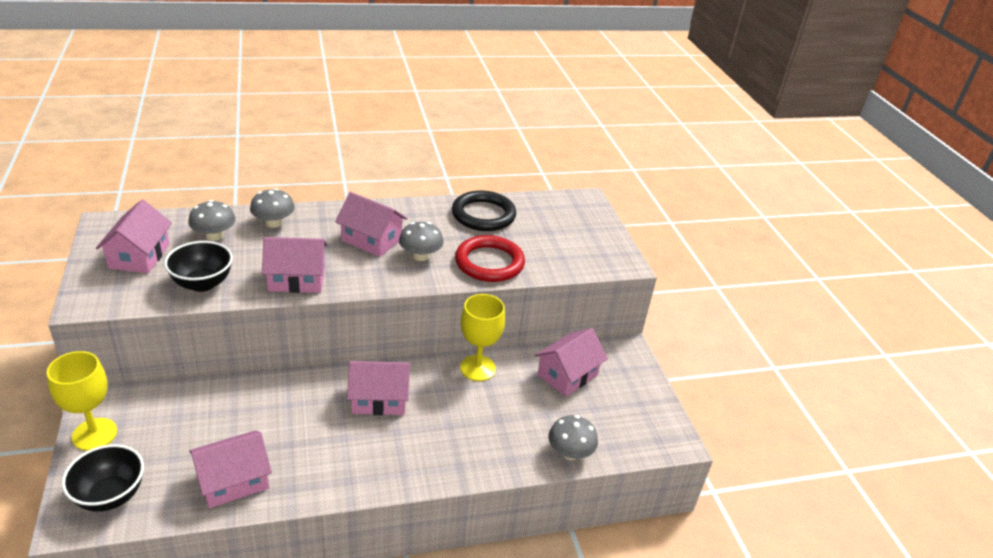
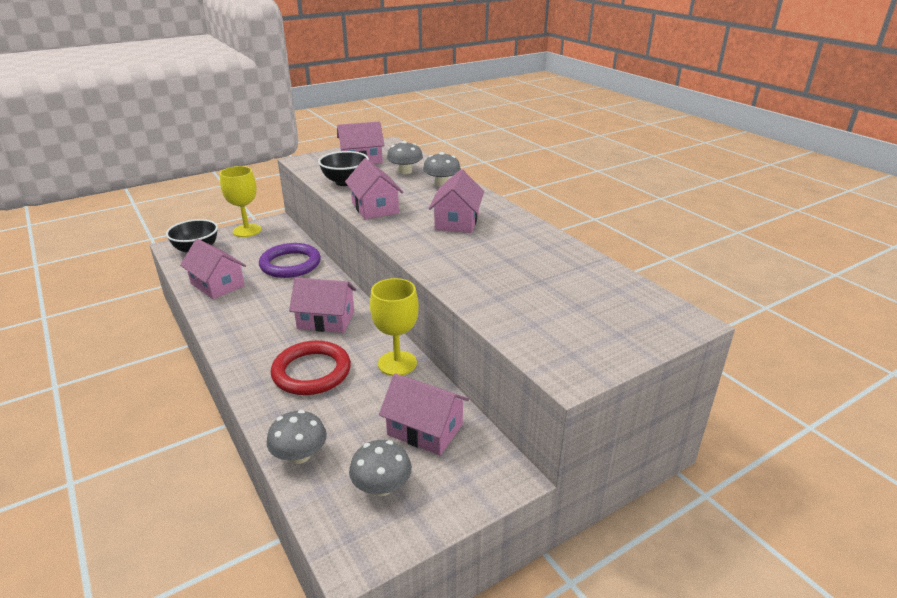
camera: 75 degrees right, 5 degrees down
(234, 406) = (290, 264): none -> purple ring
(379, 399) = (326, 320): pink house -> pink house turned 60 degrees counterclockwise
(420, 256) = (454, 246): grey mushroom -> grey mushroom (382, 487)
(483, 215) = (562, 262): black ring -> none
(489, 263) = (477, 281): red ring -> red ring (311, 372)

